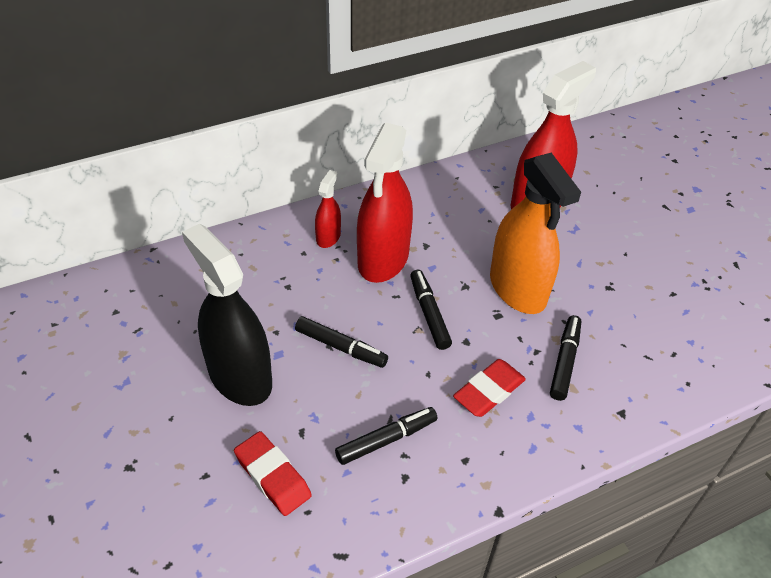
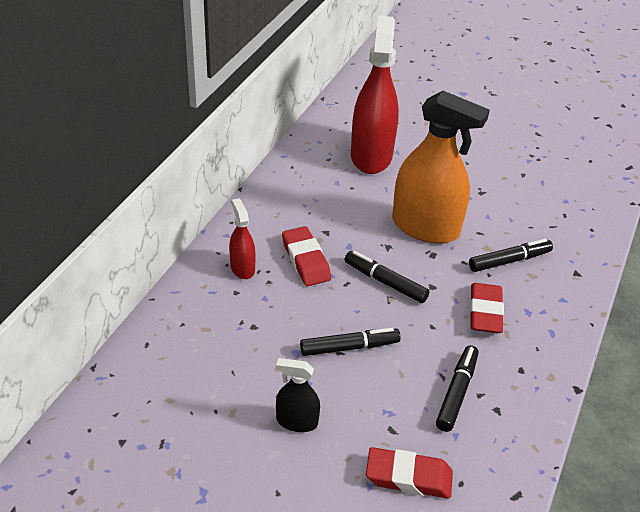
camera: 40 degrees left, 5 degrees down
(240, 376) = (297, 421): black spray bottle -> black spray bottle, size x0.48
(383, 259) = (305, 260): red spray bottle -> red eraser
(564, 362) = (509, 261): black marker -> black marker turned 90 degrees clockwise

